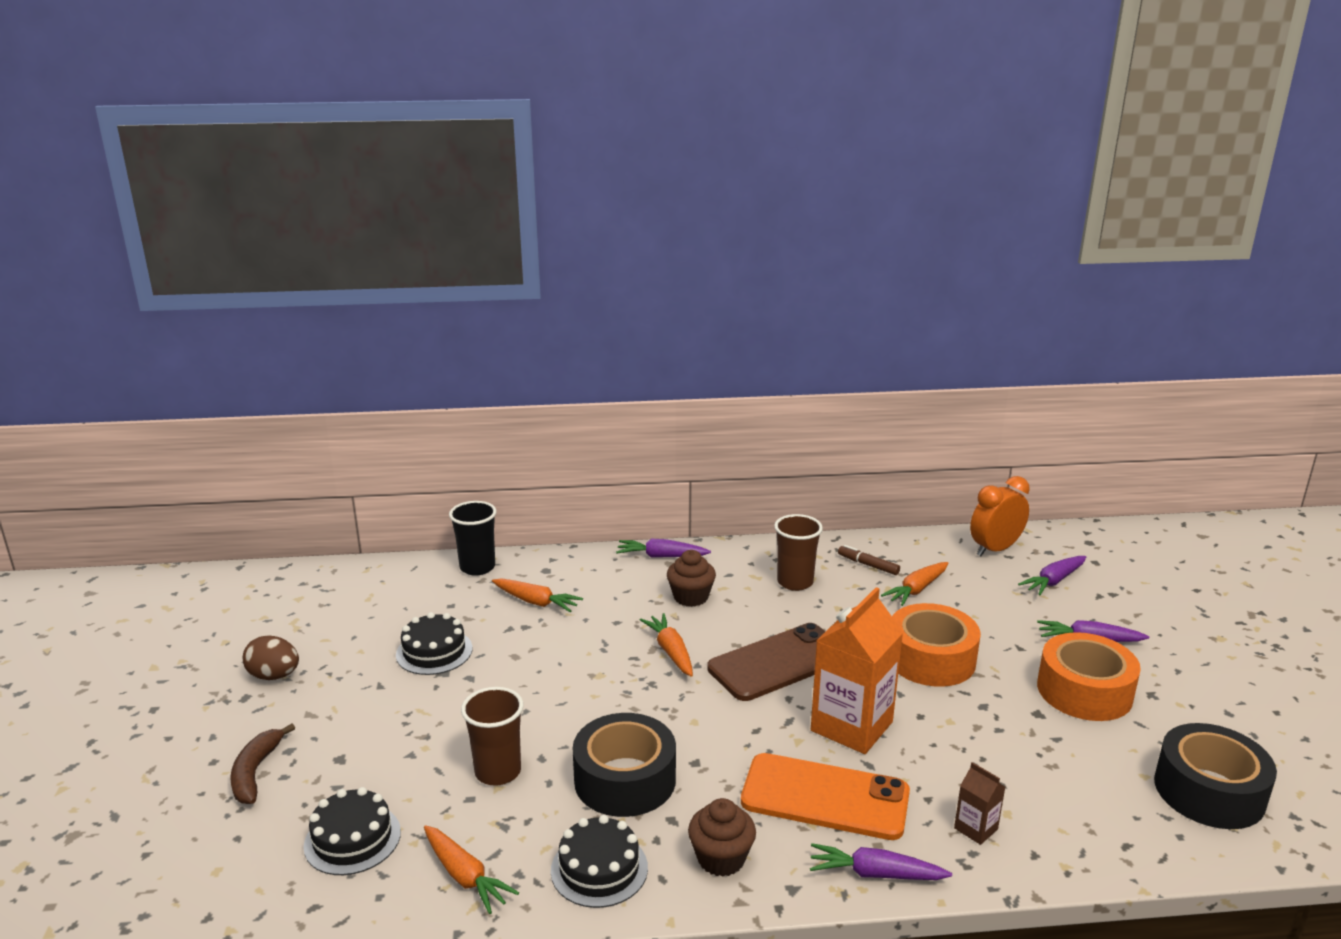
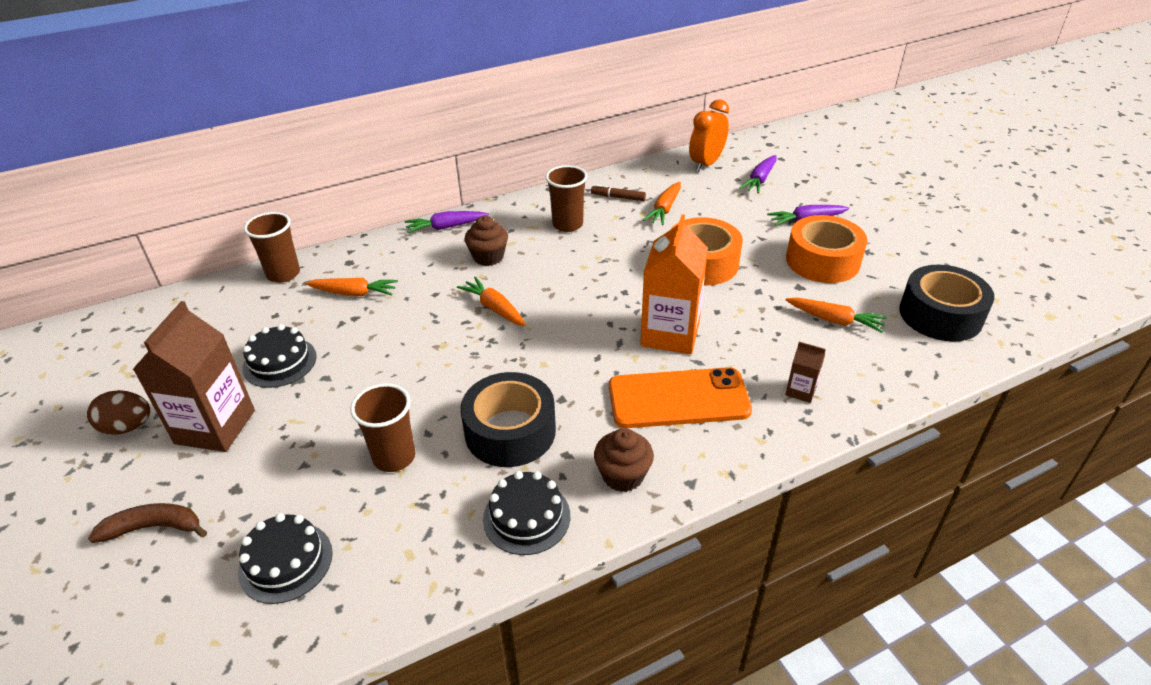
camera: 20 degrees left, 15 degrees up
(255, 772) = (154, 527): brown banana -> brown banana turned 105 degrees clockwise
(348, 696) = (215, 427): none -> brown carton
(465, 876) = (411, 562): orange carrot -> orange carrot (834, 320)
(477, 567) = (283, 274): black cup -> brown cup
(778, 663) = (587, 295): brown phone -> none
(875, 874) = (747, 450): purple carrot -> none

